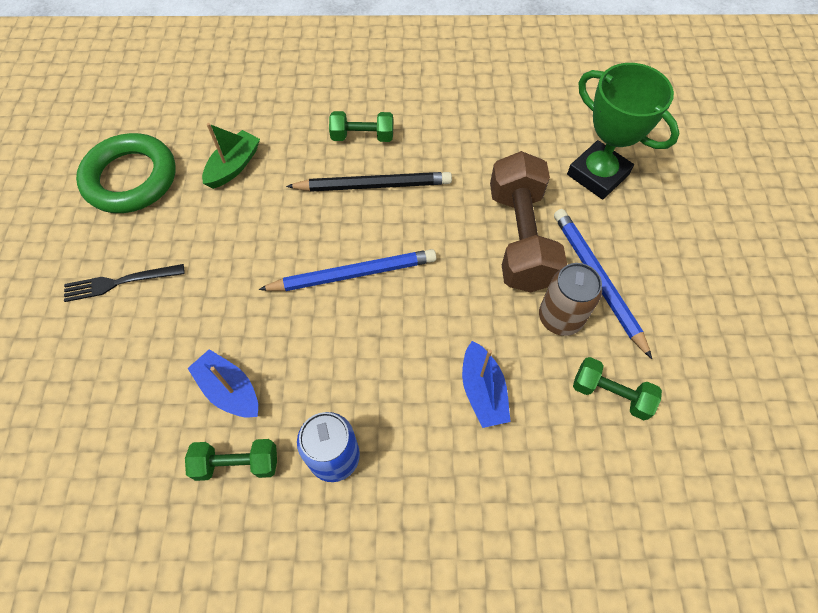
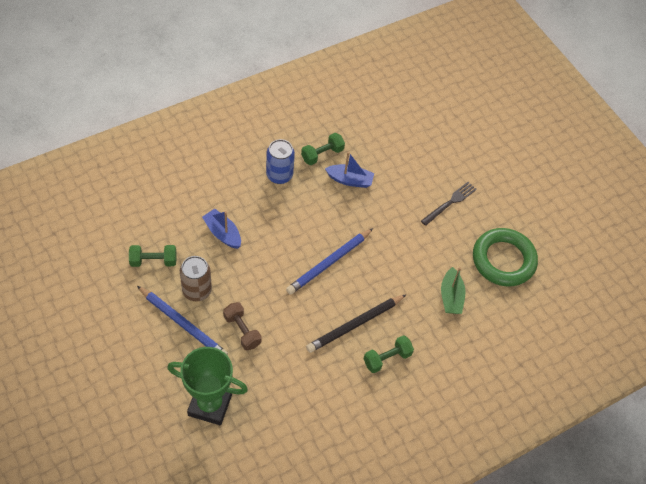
camera: 145 degrees right, 5 degrees down
(520, 238) = (242, 331): brown dumbbell -> brown dumbbell, size x0.52

